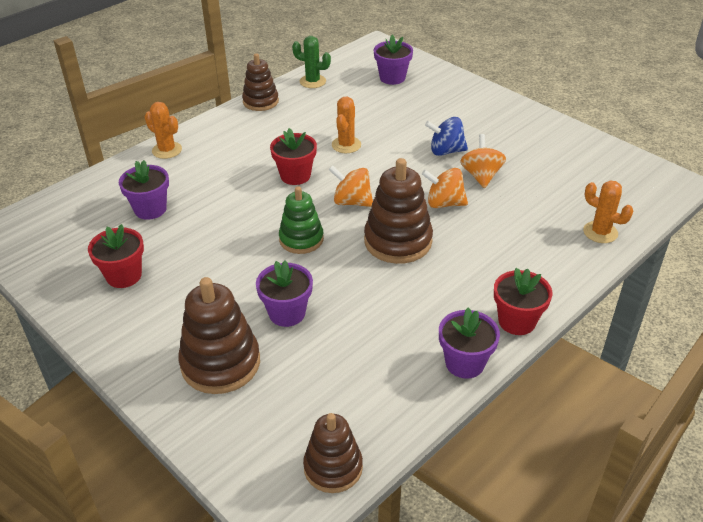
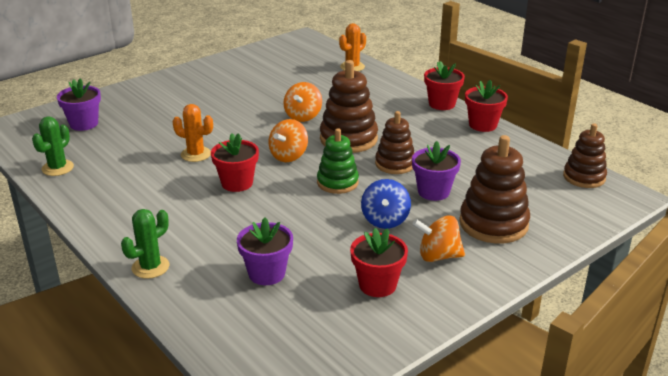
camera: 85 degrees left, 10 degrees down
(167, 150) = (150, 267): orange cactus -> green cactus
(260, 101) = (79, 202): brown stacking toy -> brown stacking toy (395, 164)
(446, 151) = (228, 109): blue spinning top -> blue spinning top (385, 220)
(465, 363) = (483, 125): purple flower pot -> red flower pot
(481, 176) = (270, 99): orange spinning top -> orange spinning top (438, 256)

